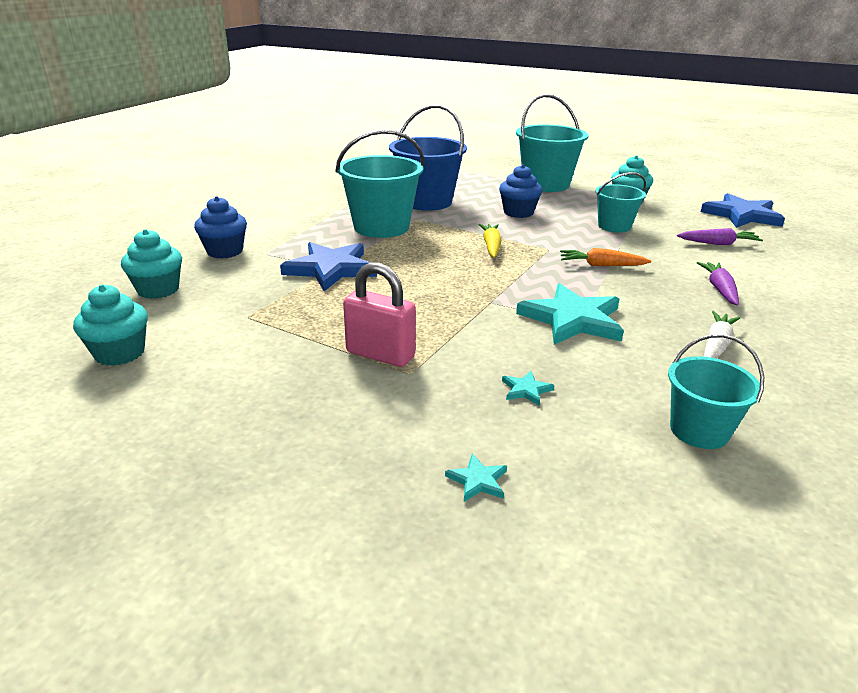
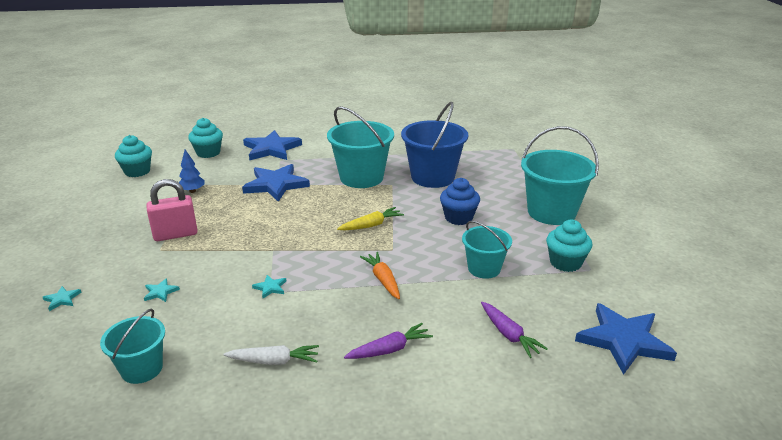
camera: 60 degrees right, 0 degrees up
(225, 251) = (271, 149): blue cupcake -> blue star
(265, 321) = (192, 191): none -> blue tree
(380, 355) = (175, 234): pink padlock -> pink padlock turned 75 degrees clockwise
(572, 319) = (270, 287): turquoise star -> turquoise star, size x0.41

